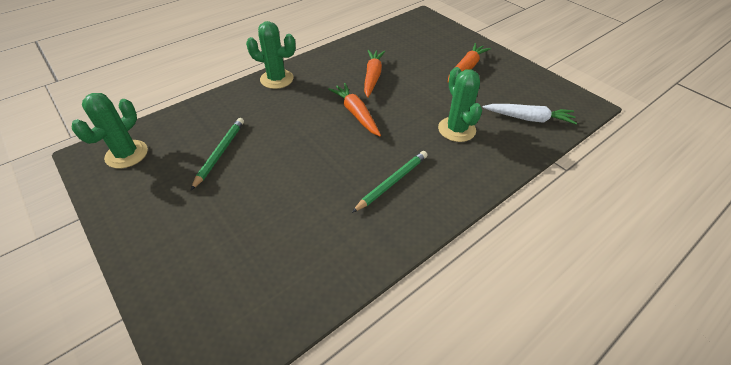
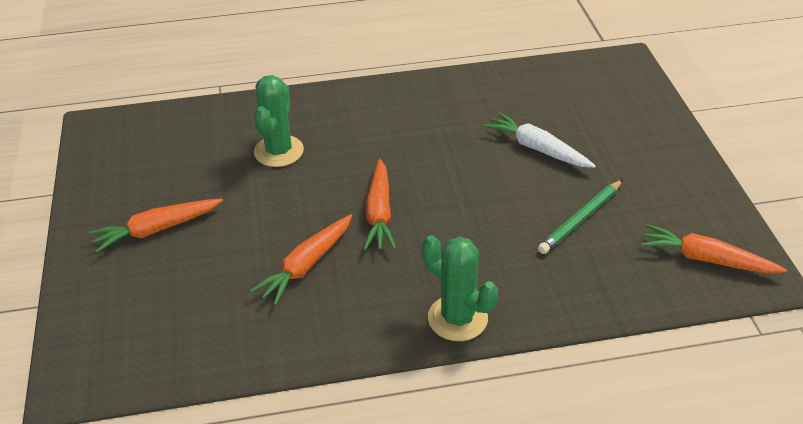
camera: 150 degrees left, 5 degrees down
(126, 154) = (706, 259): green cactus -> orange carrot
(392, 182) = (401, 125): green pencil -> none
(528, 118) = (183, 135): white carrot -> white carrot (537, 148)

